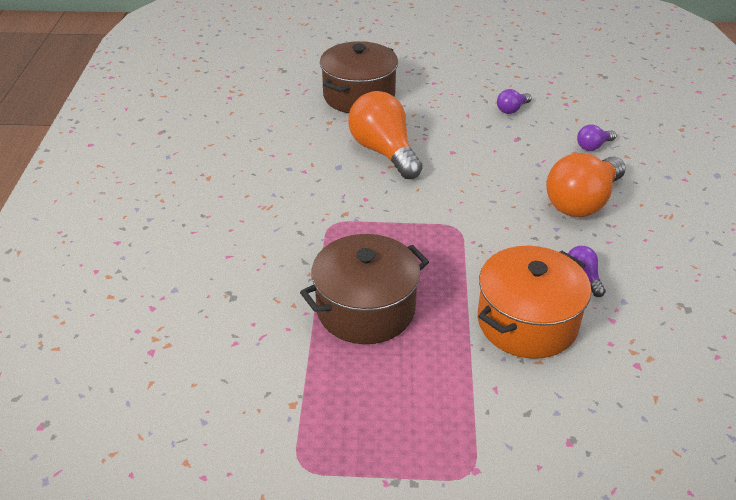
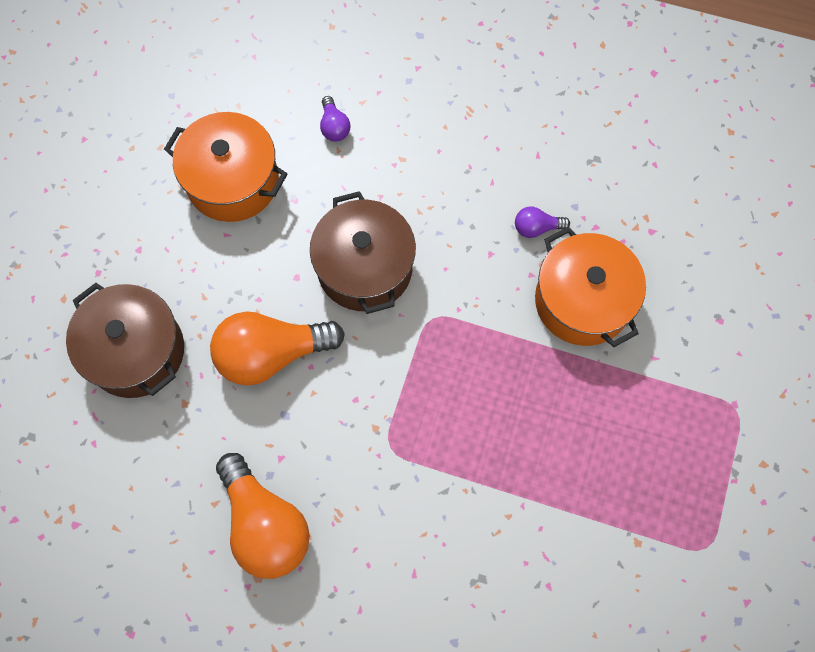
camera: 75 degrees left, 30 degrees up
(366, 309) = (531, 445): brown pot -> brown pot (364, 268)
(512, 109) = (233, 181): purple light bulb -> orange pot
(582, 202) = (426, 180): orange light bulb -> orange light bulb (265, 524)

